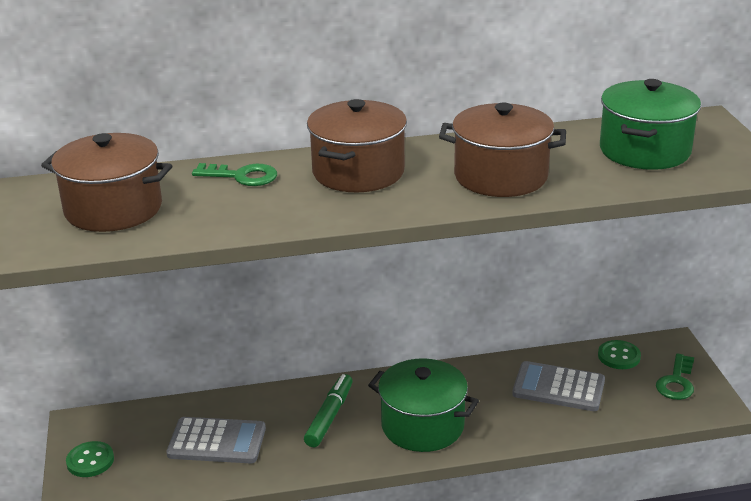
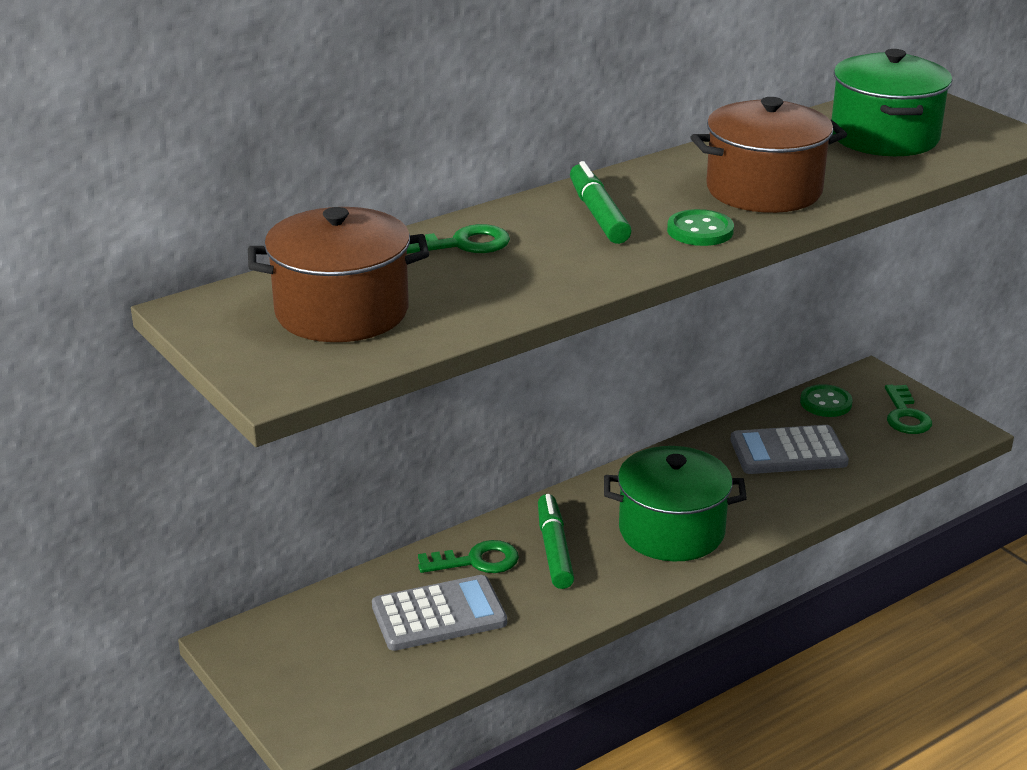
camera: 25 degrees left, 0 degrees up
(90, 461) = (291, 682): green button -> green button (700, 231)
(271, 410) = (476, 561): none -> green key
(358, 172) = (598, 214): brown pot -> green marker

